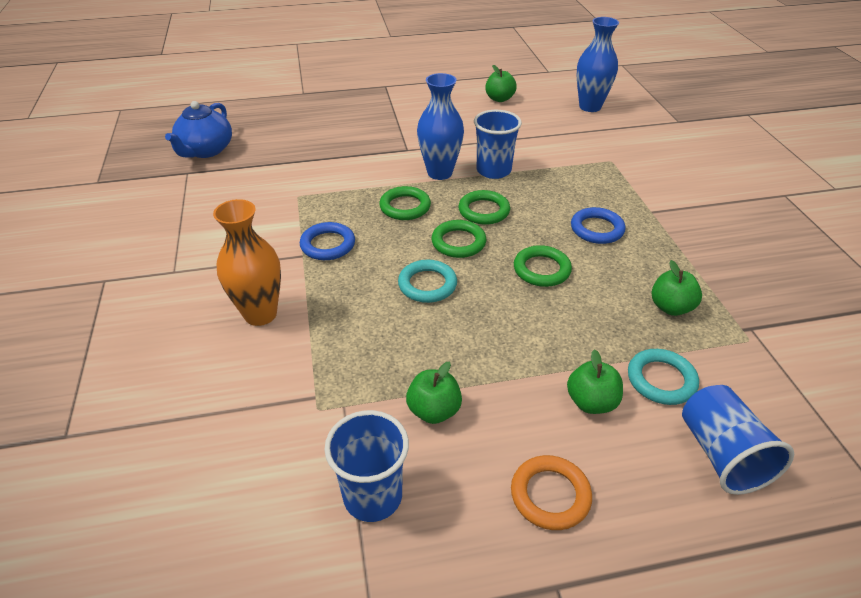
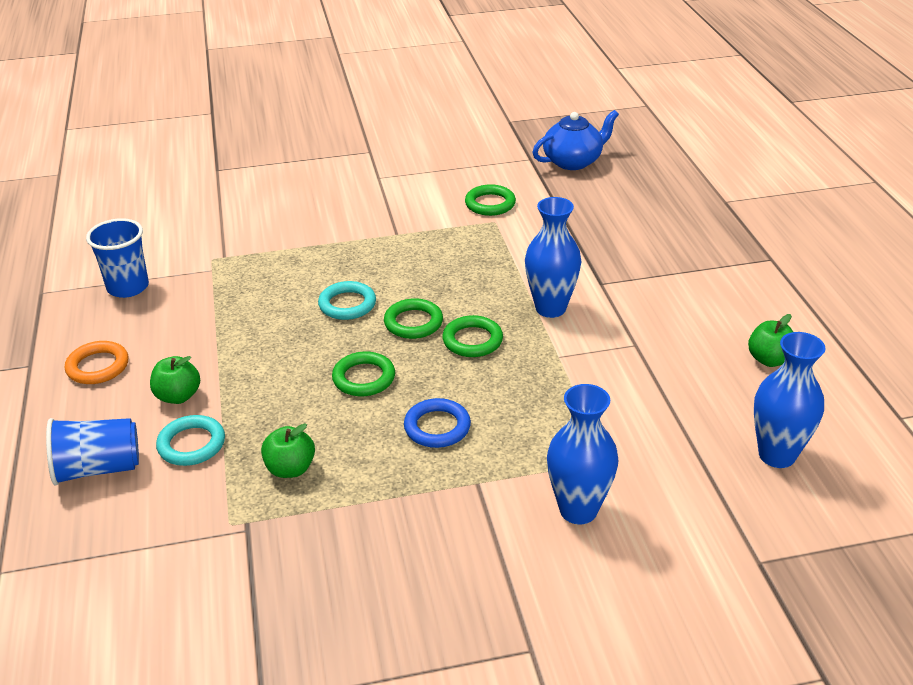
camera: 90 degrees right, 5 degrees down
(205, 150) = (573, 161): blue teapot -> blue teapot turned 135 degrees clockwise
(260, 314) = (319, 223): orange vase -> none
(328, 245) = (412, 245): blue ring -> none
(405, 207) = (478, 286): green ring -> green ring (490, 204)
(434, 411) = (194, 311): green apple -> none
(493, 170) = (562, 349): blue cup -> none
(662, 173) = (578, 510): none -> blue vase

